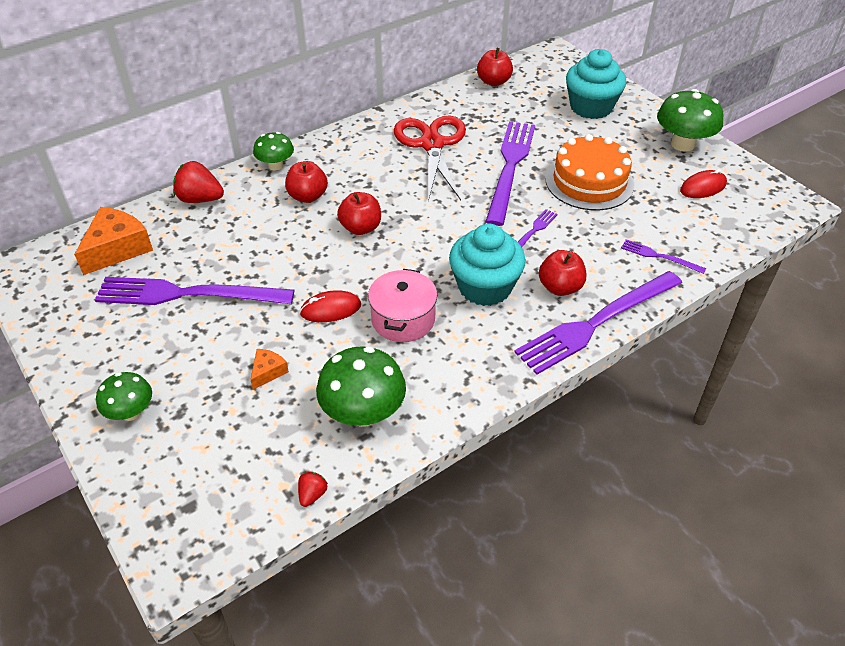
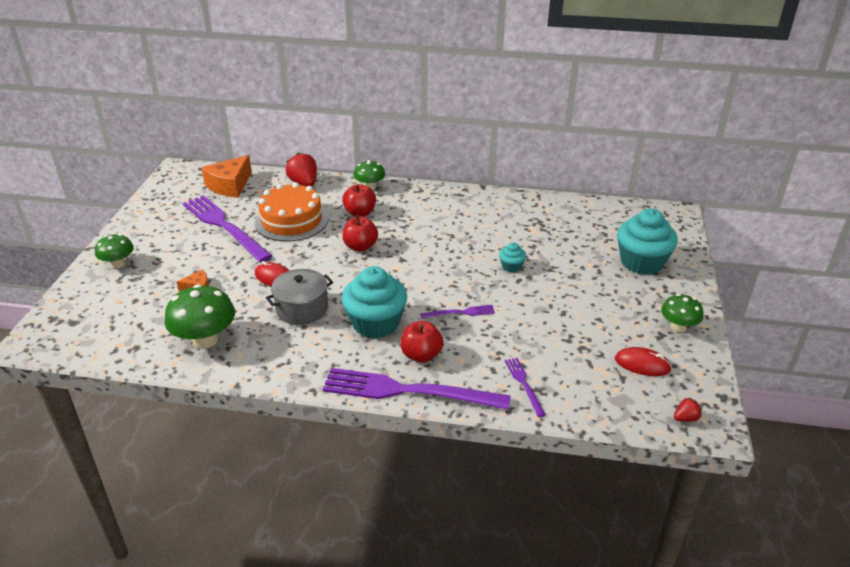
camera: 45 degrees right, 10 degrees down
(117, 248) = (230, 185): orange cheese -> orange cheese turned 135 degrees clockwise
(312, 494) = (123, 359): red strawberry -> red strawberry (685, 418)
(403, 319) = (302, 308): pink pot -> grey pot
(432, 144) = (481, 225): red scissors -> none
(493, 82) = (591, 209): red apple -> none
(510, 167) = (511, 266): purple fork -> turquoise cupcake
(589, 182) = (554, 307): orange cake -> orange cake (291, 220)
(682, 144) = (678, 327): green mushroom -> green mushroom, size x0.61

